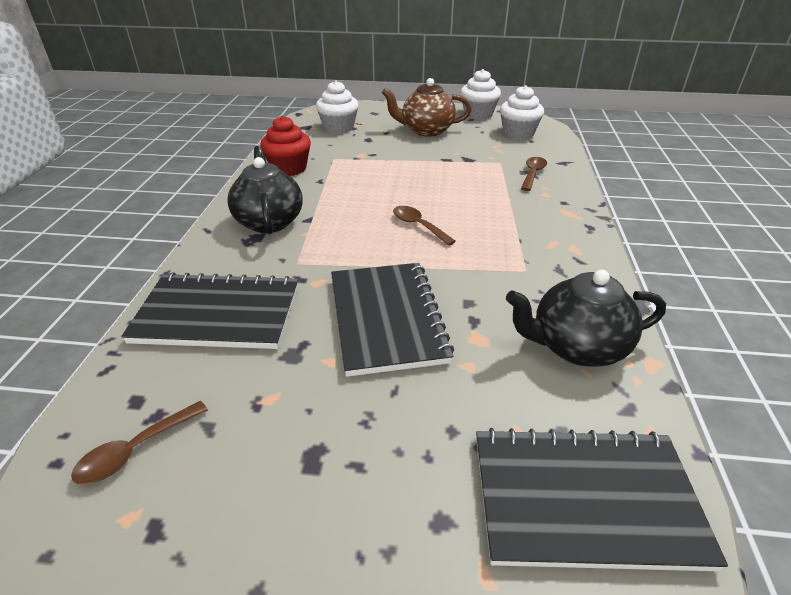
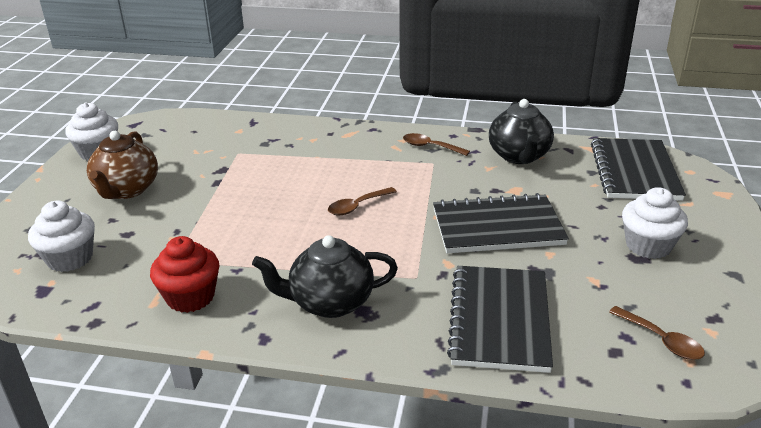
camera: 85 degrees left, 5 degrees down
(518, 133) = (171, 135): white cupcake -> white cupcake (648, 246)
(532, 174) = (271, 139): brown spoon -> brown spoon (430, 147)

